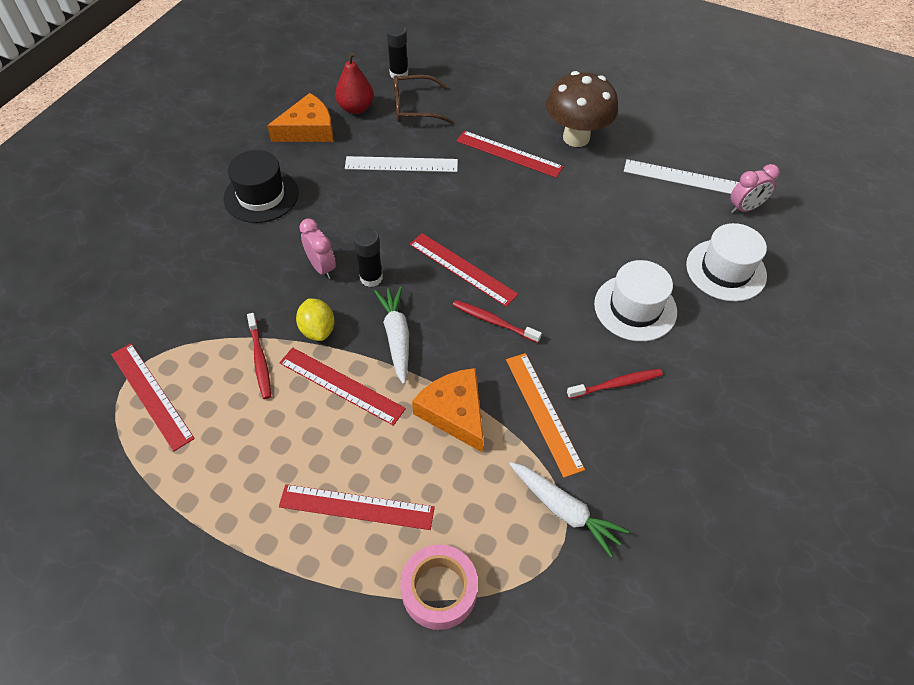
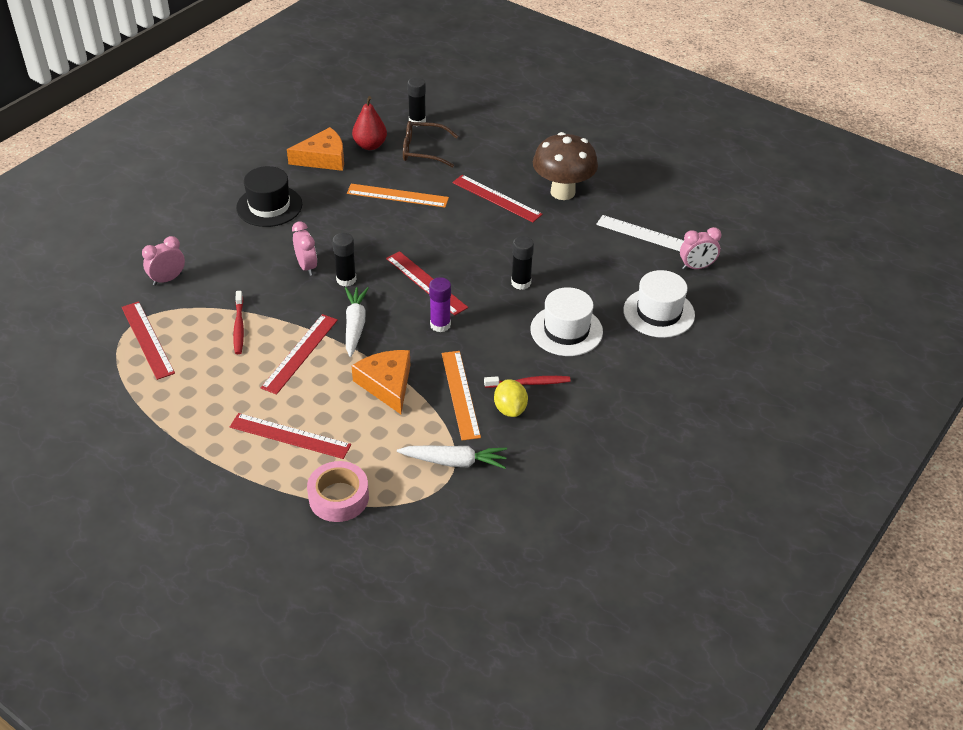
camera: 10 degrees right, 10 degrees down
(161, 307) = (167, 279): none -> pink clock
(318, 330) = (291, 312): yellow lemon -> yellow lemon (510, 409)
(341, 385) = (300, 353): red ruler -> red ruler turned 75 degrees clockwise
(401, 164) = (397, 195): white ruler -> orange ruler
(493, 321) = (440, 325): red toothbrush -> purple glue stick
(564, 510) = (454, 462): white carrot -> white carrot turned 45 degrees counterclockwise
(566, 254) = (521, 283): none -> black glue stick

